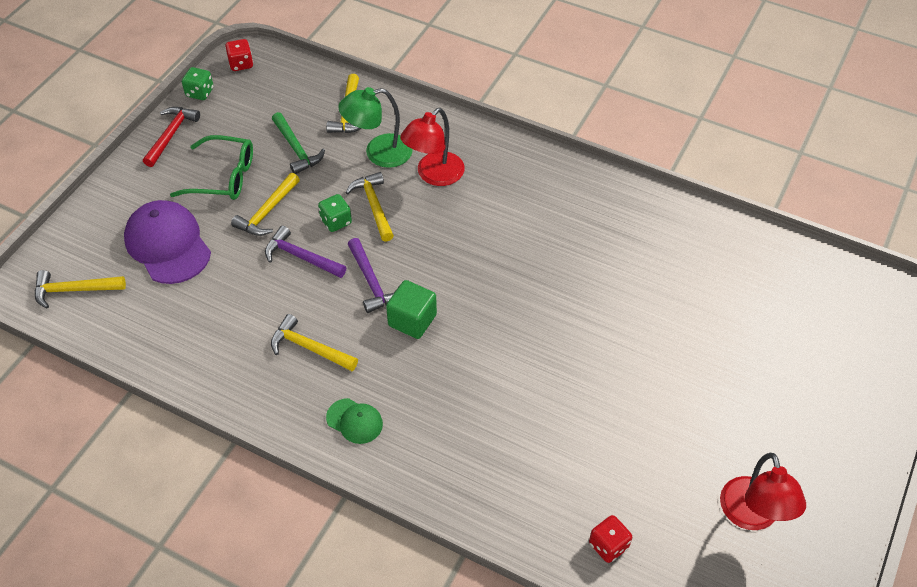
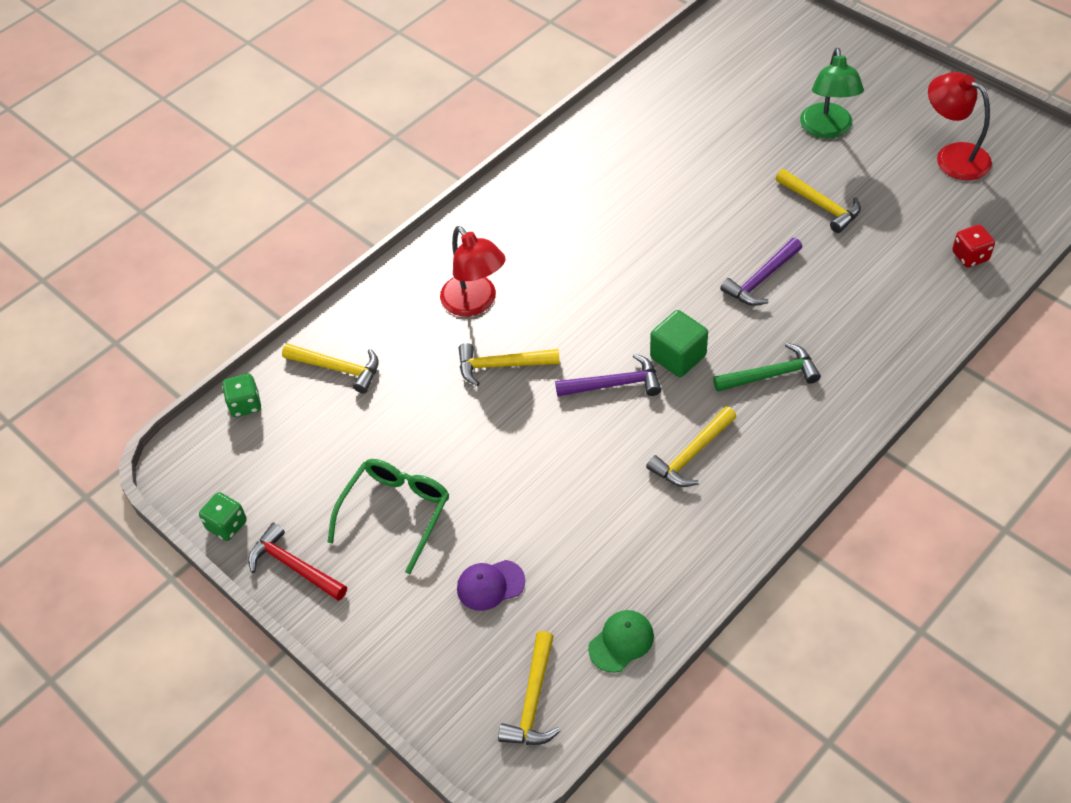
camera: 70 degrees left, 0 degrees up
(168, 244) = (490, 585): purple cap -> purple cap, size x0.51
(241, 64) = (193, 472): red dice -> none
(267, 212) = (473, 471): yellow hammer -> yellow hammer (820, 205)
(296, 149) = (379, 429): green hammer -> green hammer (771, 375)
(301, 257) = (557, 446): purple hammer -> purple hammer (761, 279)
(336, 221) = (513, 405): green dice -> green dice (245, 405)
(354, 421) = (798, 426): green cap -> green cap (621, 642)
(379, 153) = (419, 348): green lamp -> green lamp (827, 129)
(752, 516) = (953, 156): red lamp -> red lamp turned 150 degrees counterclockwise

